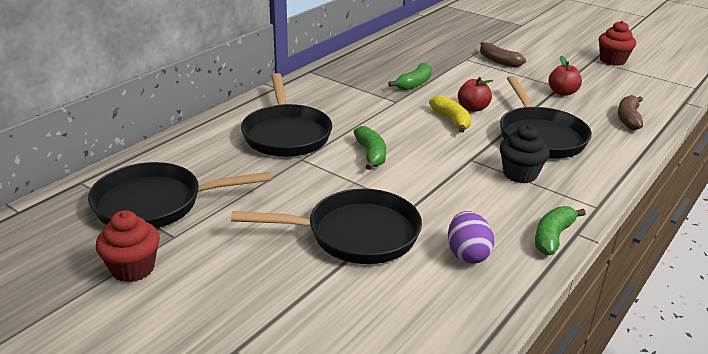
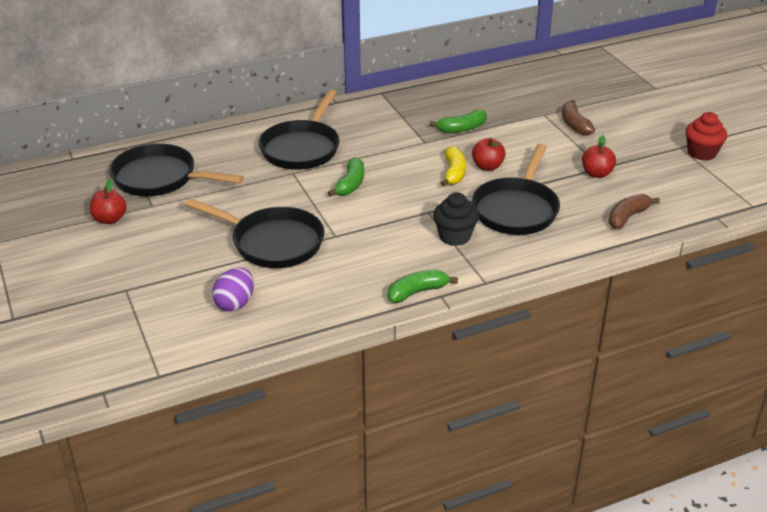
camera: 30 degrees right, 5 degrees up
(133, 268) = (110, 219): red cupcake -> red apple
(467, 254) = (336, 282): purple egg -> purple egg (235, 303)

